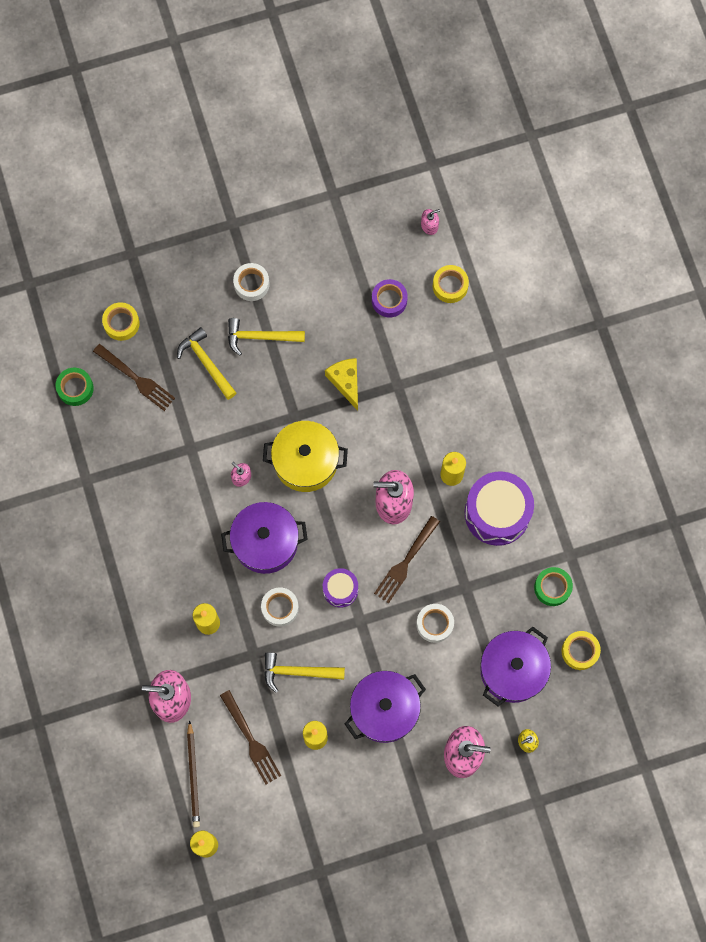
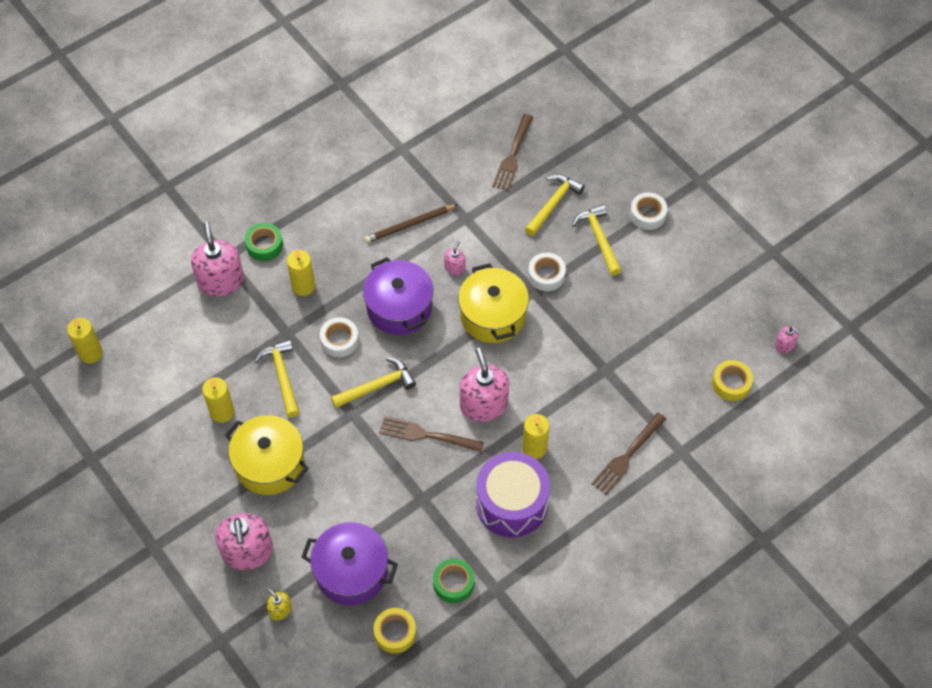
camera: 70 degrees right, 15 degrees down
(75, 388) = (483, 113): green tape -> green tape (264, 245)
(121, 323) = (560, 127): yellow tape -> none
(193, 776) = (153, 322): brown pencil -> brown pencil (409, 225)
(251, 740) = (202, 358): brown fork -> brown fork (627, 456)
(340, 590) = (377, 386): purple drum -> yellow hammer
(346, 382) = (587, 324): yellow cheese -> none
(384, 709) = (270, 464): purple pot -> yellow pot
(389, 300) = (689, 334): purple tape -> none
(434, 624) = (373, 482): white tape -> white tape (546, 275)

